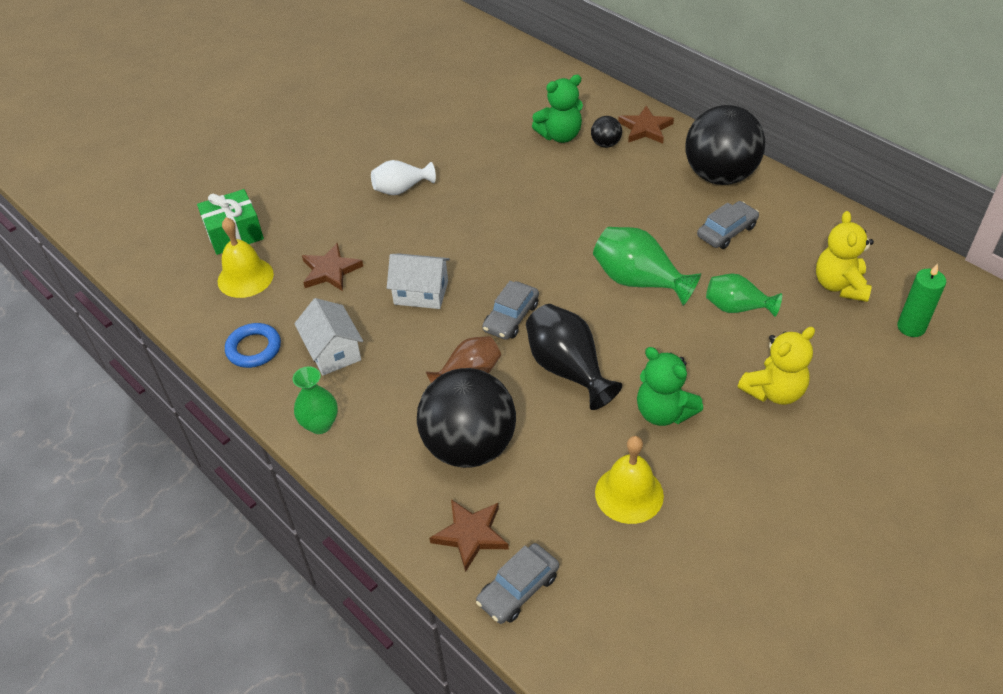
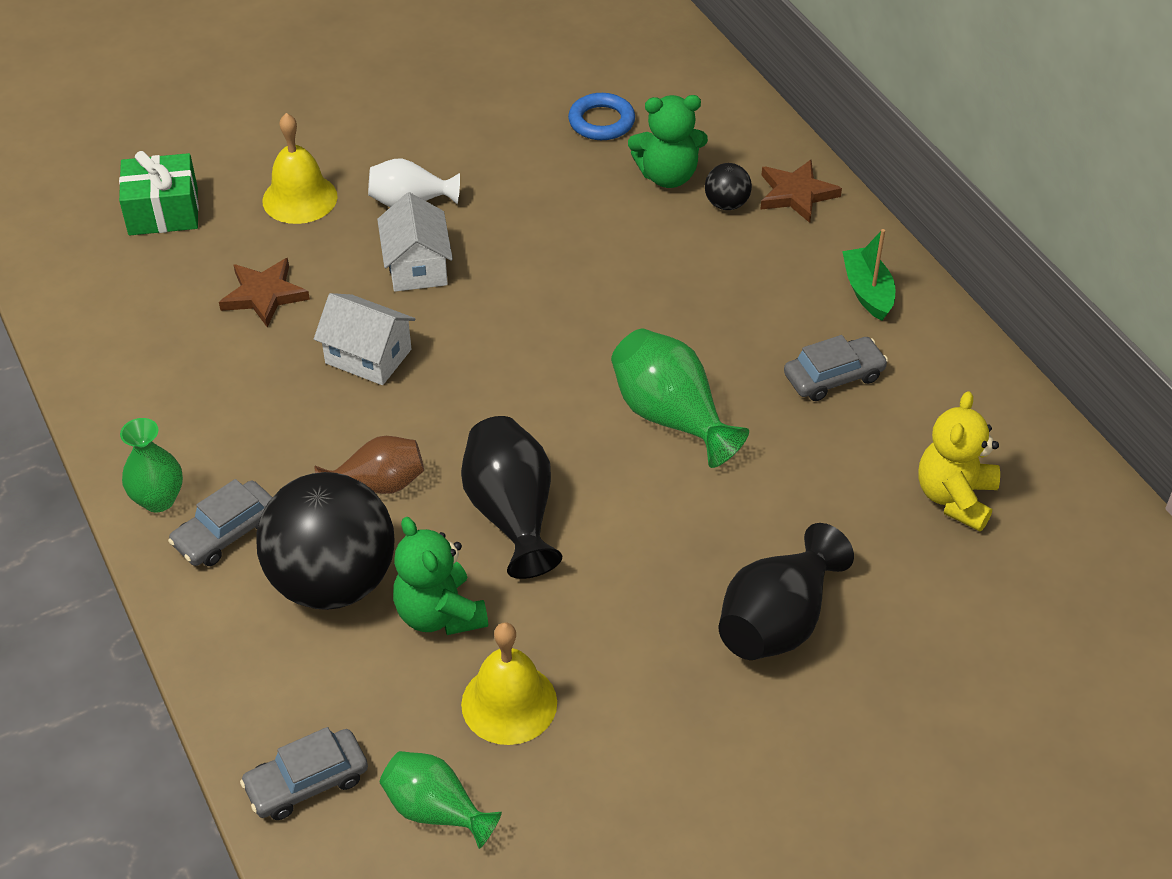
camera: 15 degrees right, 0 degrees up
(245, 277) = (151, 276): yellow bell -> yellow bell (300, 198)
(254, 348) = (120, 376): blue ring -> blue ring (601, 122)
(333, 351) = (218, 406): white house -> white house (417, 266)
(471, 535) = (280, 696): brown star -> none
(511, 317) = (471, 422): grey car -> grey car (226, 533)
(663, 412) = (611, 608): green teddy bear -> green teddy bear (439, 614)
(719, 176) = (867, 291): black ball -> green boat
(737, 308) = (789, 490): green vase -> green vase (436, 810)
(774, 391) = (778, 621): yellow teddy bear -> black vase
(911, 327) = (1026, 585): green candle -> none

